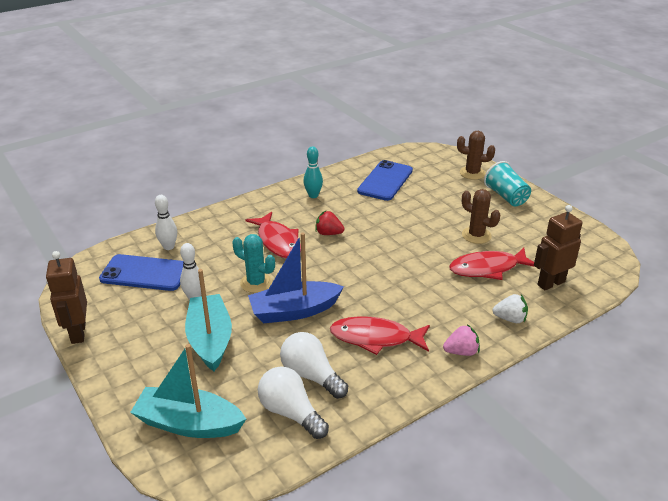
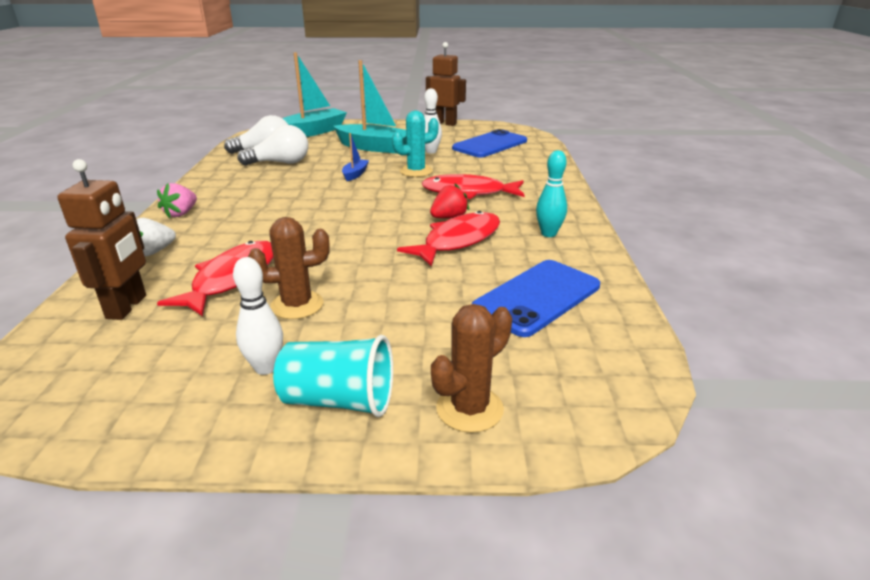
camera: 125 degrees right, 5 degrees down
(169, 247) = (520, 156): white bowling pin -> white bowling pin (266, 368)
(294, 311) = (355, 174): blue boat -> blue boat, size x0.47
(375, 338) = (267, 190): red fish -> red fish (458, 241)
(385, 181) = (537, 297): blue phone -> blue phone turned 75 degrees clockwise

